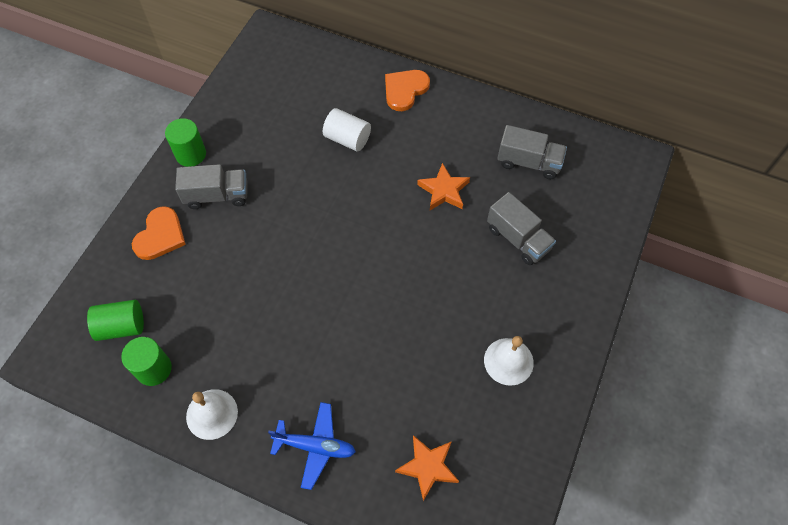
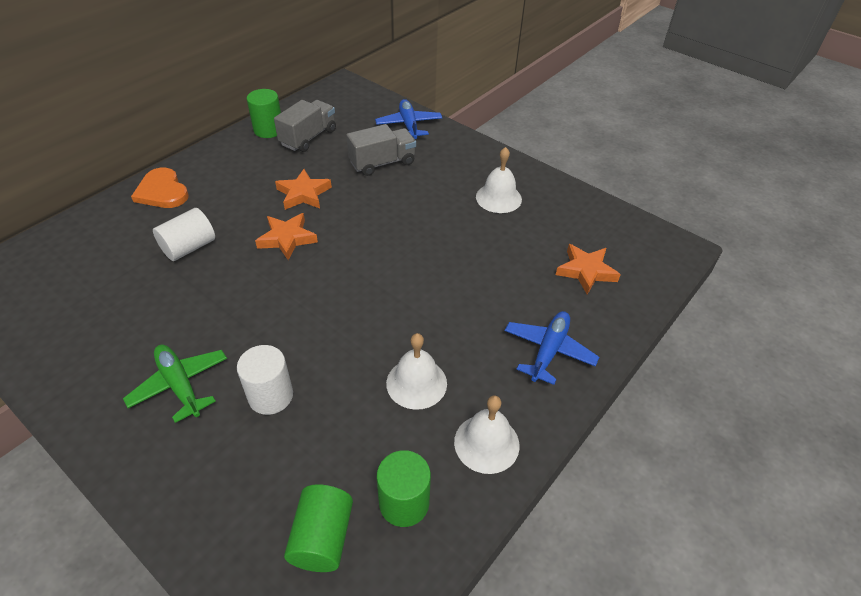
camera: 75 degrees left, 15 degrees down
(160, 235) = (200, 464): orange heart -> none
(191, 154) = (91, 405): green cylinder -> green cylinder (268, 130)
(217, 195) = (180, 385): grey truck -> green plane
(221, 254) = (270, 396): none -> white cylinder
(255, 348) = (416, 383): none -> white bell
(381, 201) = (287, 239): none -> orange star
(594, 243) = (409, 125): none -> blue plane

